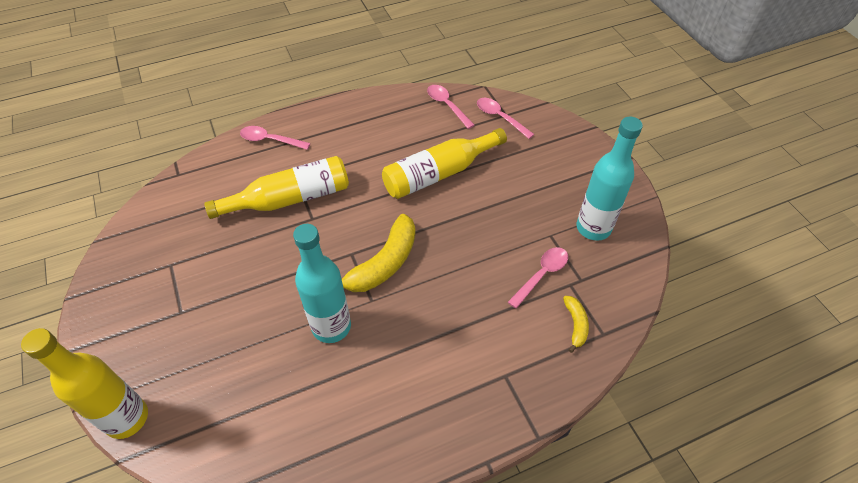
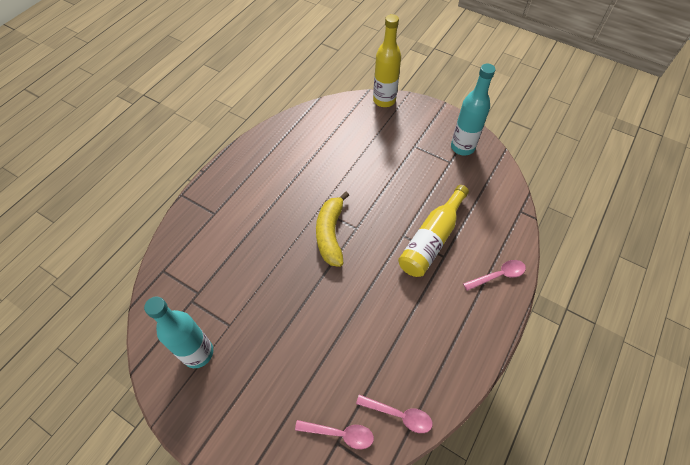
camera: 145 degrees right, 5 degrees up
(331, 326) = (329, 183): turquoise bottle -> turquoise bottle (462, 147)
(439, 173) = (348, 328): yellow bottle -> none
(541, 275) = (221, 288): pink spoon -> none
(575, 325) = (183, 266): yellow banana -> none

